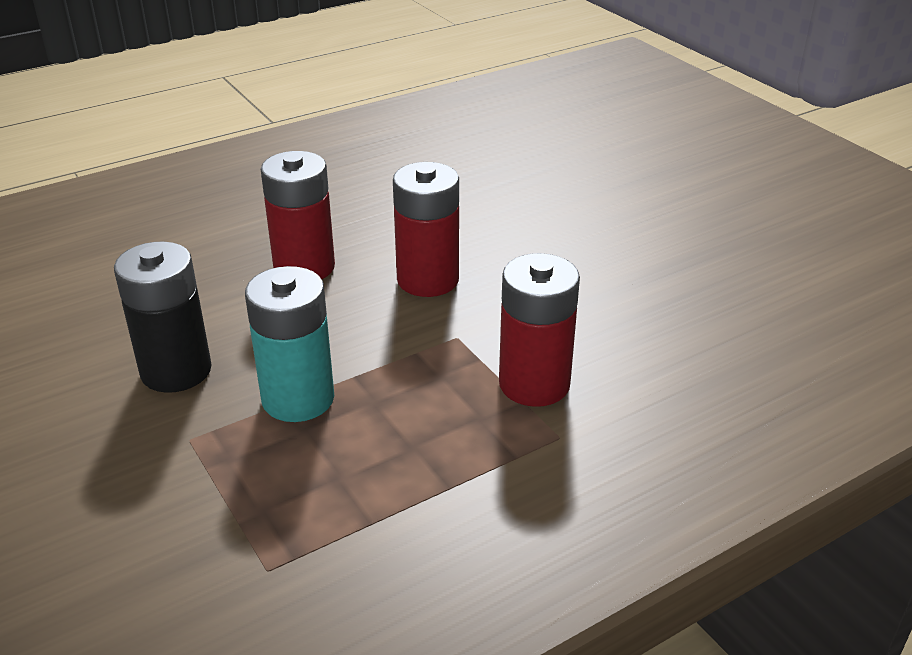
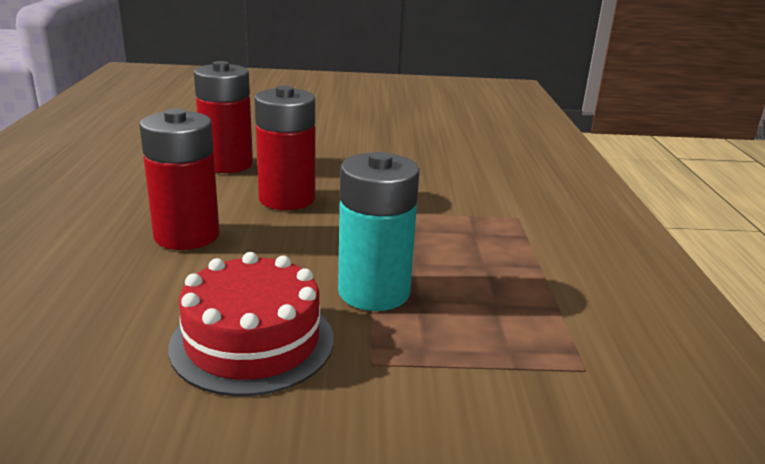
camera: 60 degrees left, 10 degrees down
(176, 370) = (252, 341): black battery -> red cake
(534, 384) = (456, 206): red battery -> red battery (227, 164)

